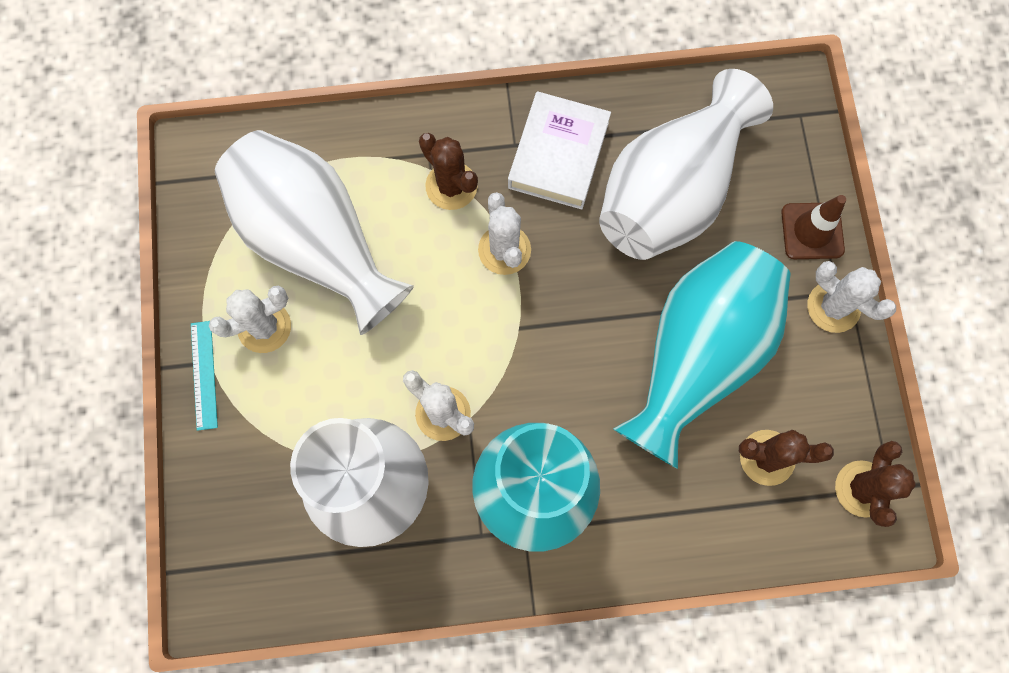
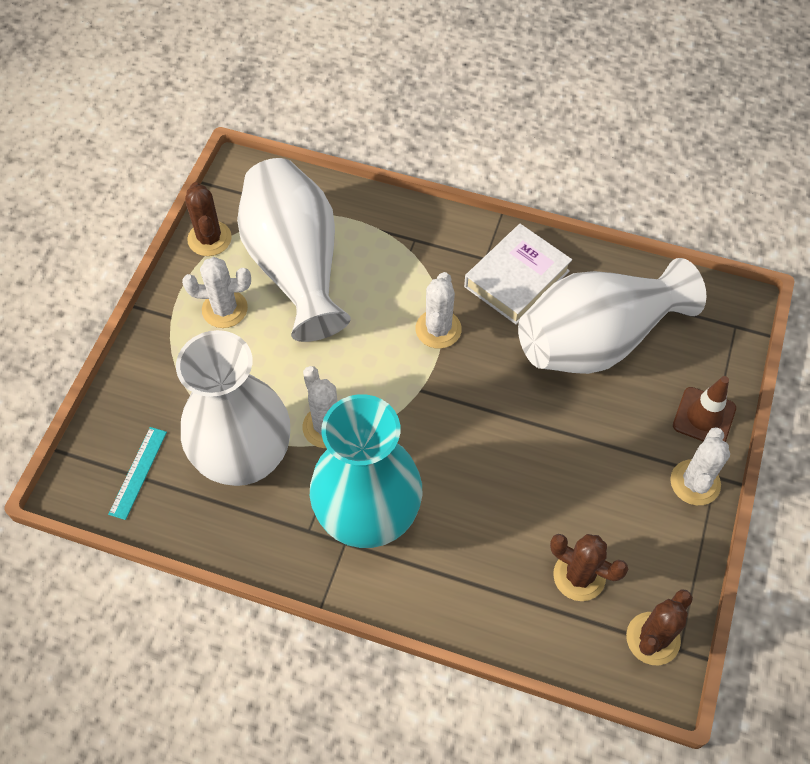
camera: 25 degrees right, 15 degrees down
(204, 375) = (162, 323): turquoise ruler -> turquoise ruler (138, 472)
(451, 186) = (420, 268): brown cactus -> brown cactus (209, 239)
(697, 356) = (557, 471): turquoise vase -> none
(833, 307) = (695, 482): white cactus -> white cactus turned 45 degrees clockwise

